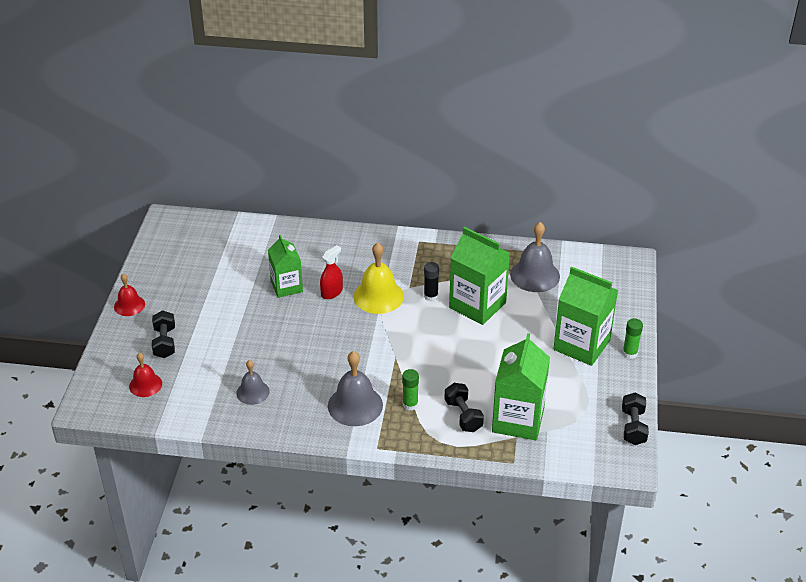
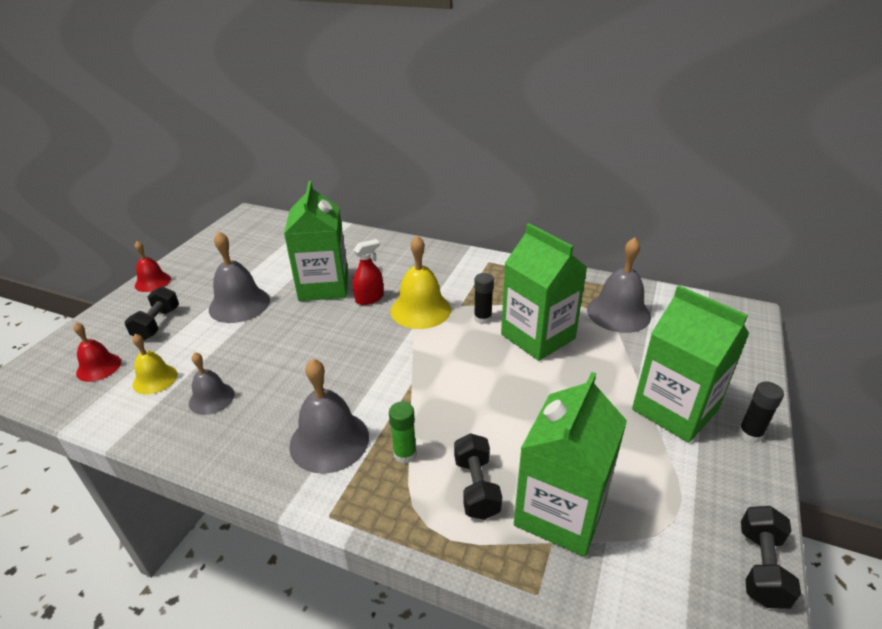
camera: 15 degrees right, 5 degrees down
(198, 386) = (155, 379): none -> yellow bell
(223, 314) = (239, 304): none -> grey bell
(286, 286) = (324, 286): green carton -> green carton, size x1.55
(630, 353) = (750, 434): green glue stick -> black glue stick

